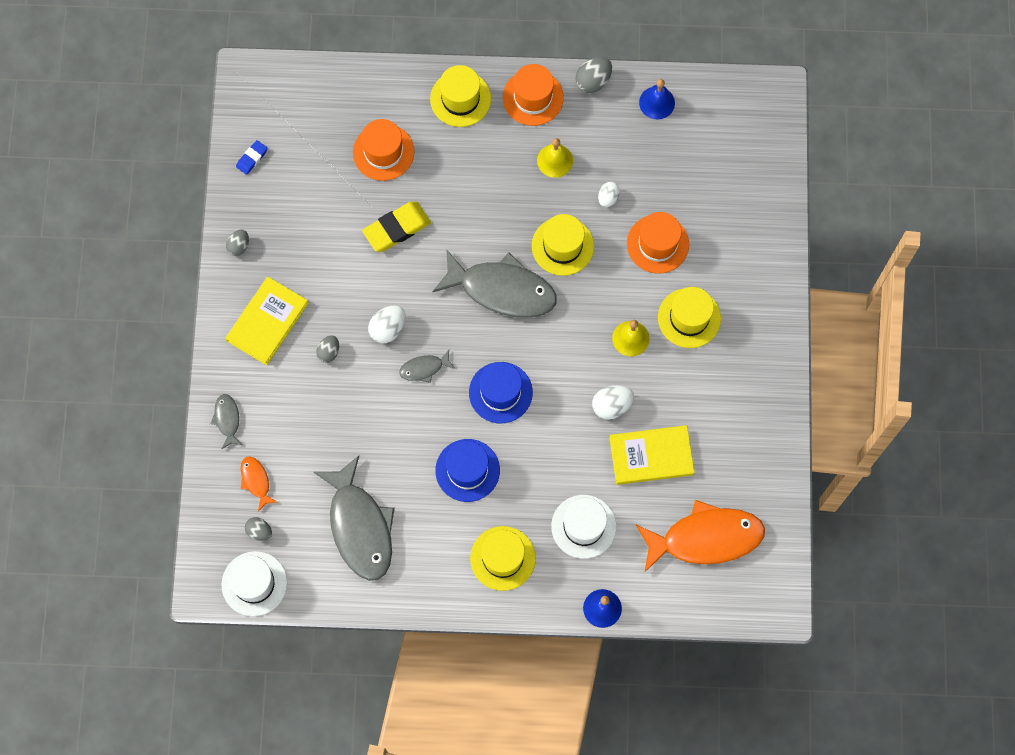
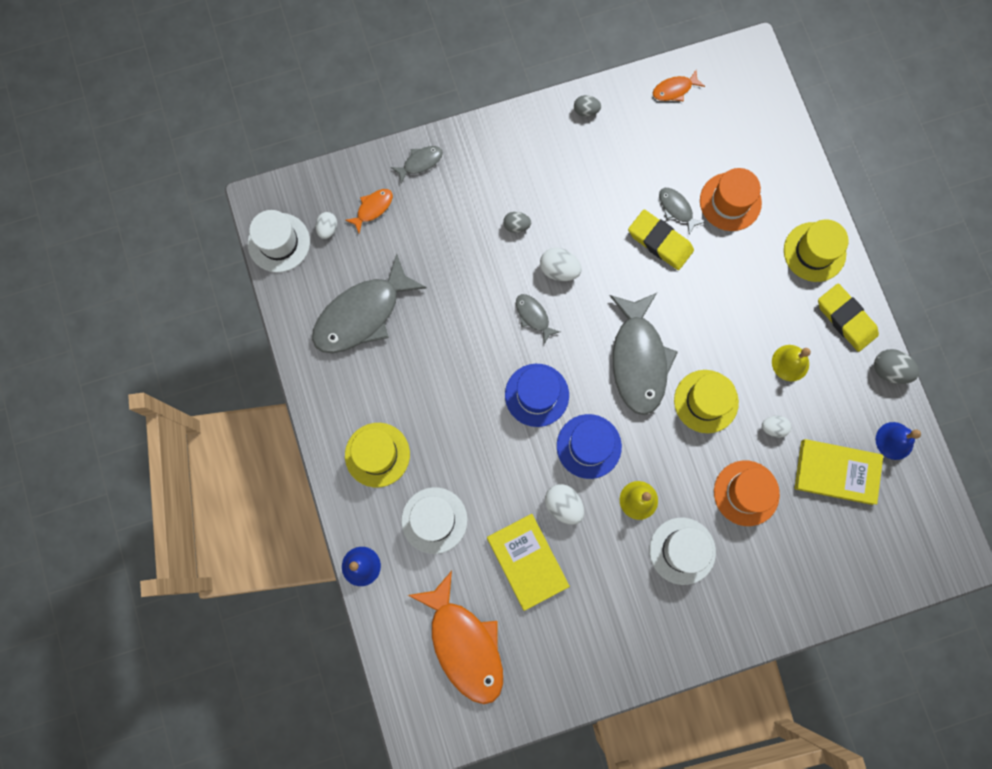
camera: 70 degrees right, 5 degrees up
(252, 158) = (674, 90): blue eraser -> orange fish
(259, 531) = (328, 229): grey egg -> white egg
(267, 322) = (524, 162): yellow book -> yellow book (836, 472)
(371, 202) = (676, 209): none -> grey fish
(467, 470) = (450, 391): blue hat -> blue hat (589, 446)
(533, 97) = (846, 319): orange hat -> yellow eraser
(689, 318) = (682, 551): yellow hat -> white hat

